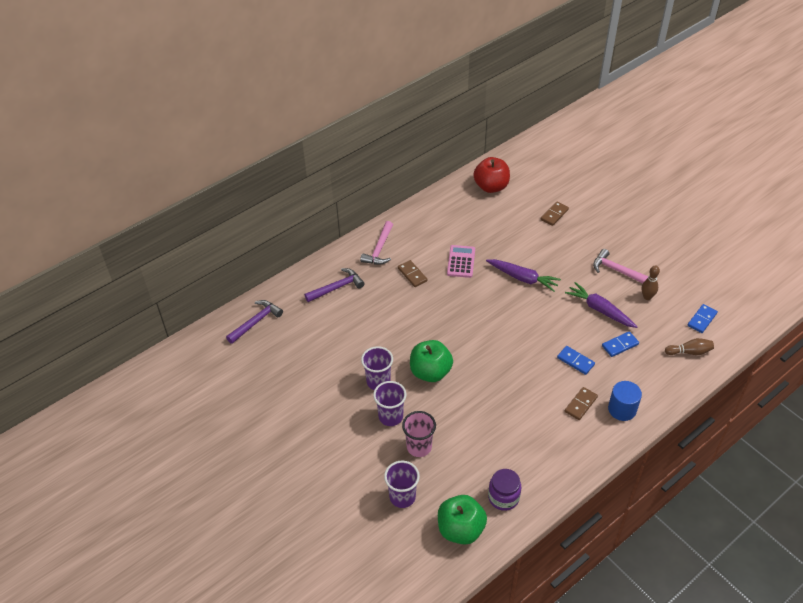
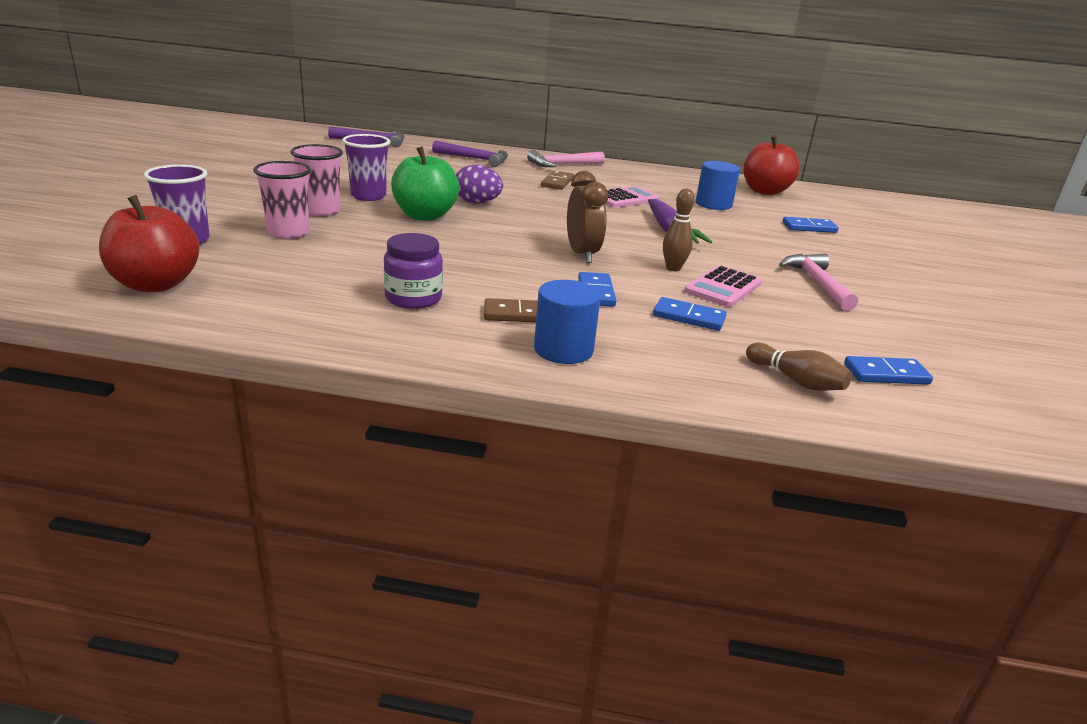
camera: 45 degrees right, 20 degrees down
(390, 416) = (321, 211): purple cup -> pink cup
(424, 335) = (477, 203): none -> purple egg
(460, 529) = (156, 284): green apple -> red apple
(496, 228) = (713, 204): none -> blue cylinder
(503, 497) = (251, 299): purple jar -> purple jar (413, 298)
(528, 336) = (582, 254): none -> brown clock
(554, 214) = (809, 227): brown domino -> blue domino
(600, 310) = (723, 288): purple carrot -> pink calculator
(647, 297) = (822, 316): brown bowling pin -> brown bowling pin (673, 268)

